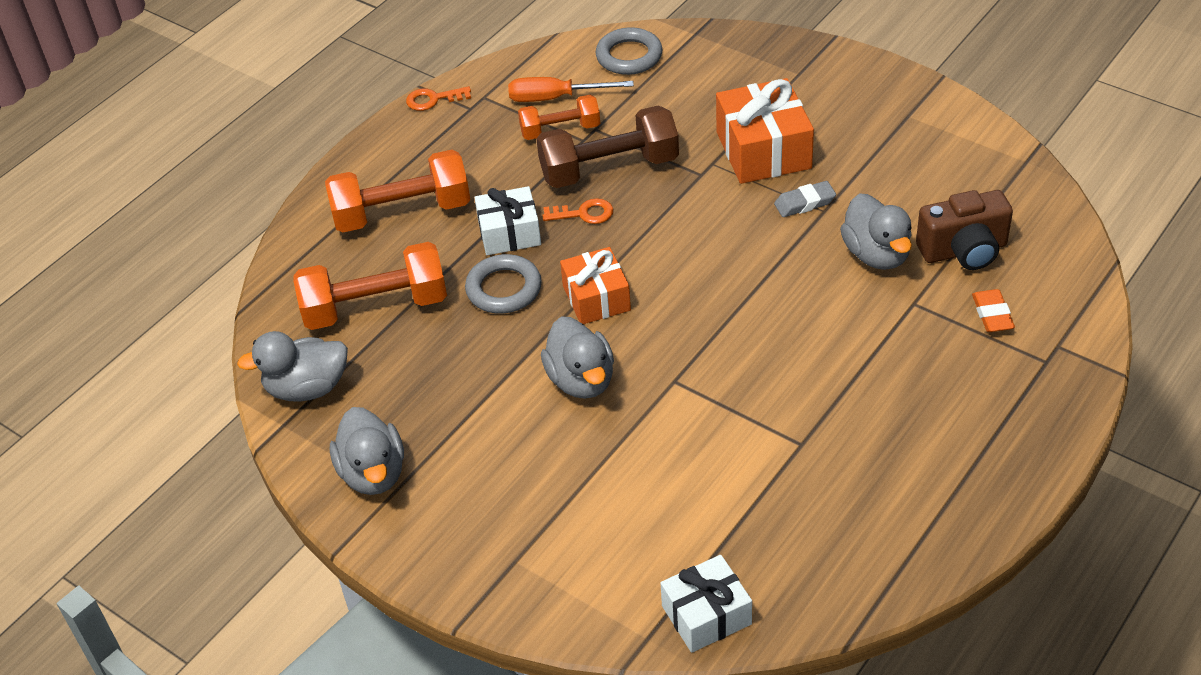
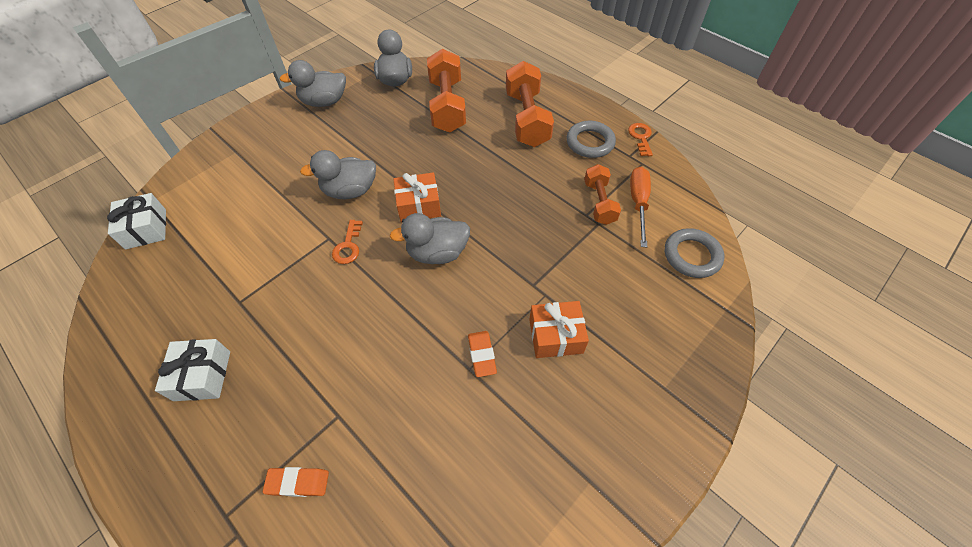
camera: 95 degrees right, 10 degrees up
(504, 289) = (443, 161): grey ring -> grey ring (590, 142)
(509, 233) = (494, 167): white gift -> white gift (202, 375)
(584, 213) = (504, 207): orange key -> orange key (348, 246)
(609, 168) = (550, 227): brown dumbbell -> none
(763, 150) = (556, 336): orange gift -> orange gift, size x0.65
(804, 203) = (482, 355): grey eraser -> orange eraser
(876, 254) = (404, 399): grey duck -> grey duck (437, 253)
(964, 251) = (384, 481): brown camera -> none

